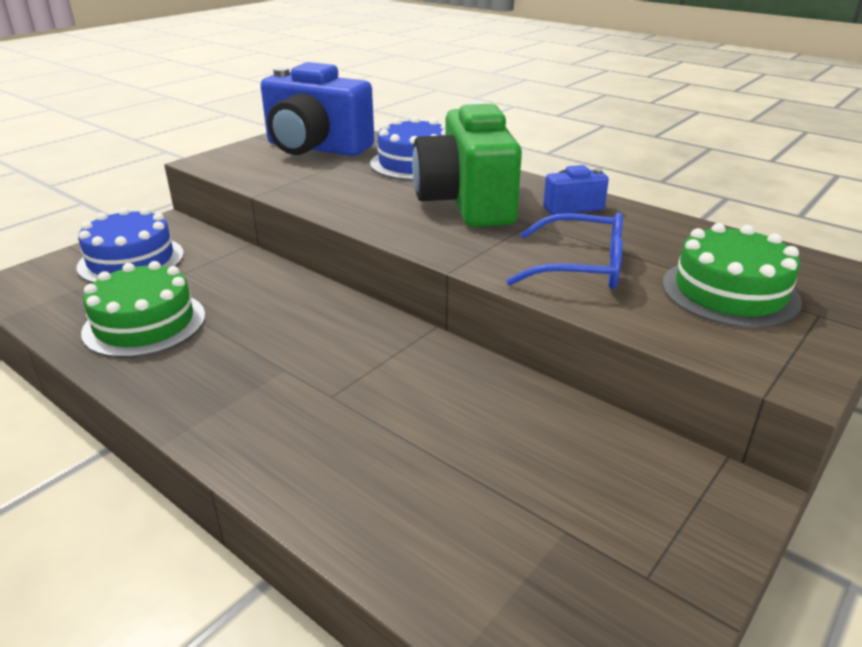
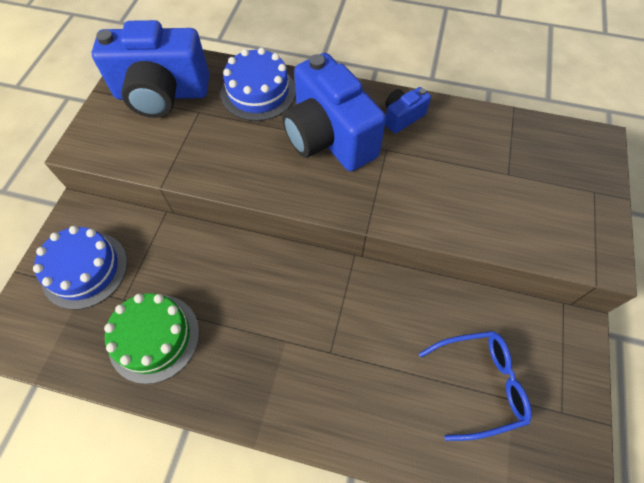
camera: 25 degrees left, 30 degrees up
(466, 203) = (329, 138): green camera -> blue camera
(580, 267) = (444, 193): blue glasses -> blue glasses (479, 384)
(729, 292) = (540, 187): green cake -> none

